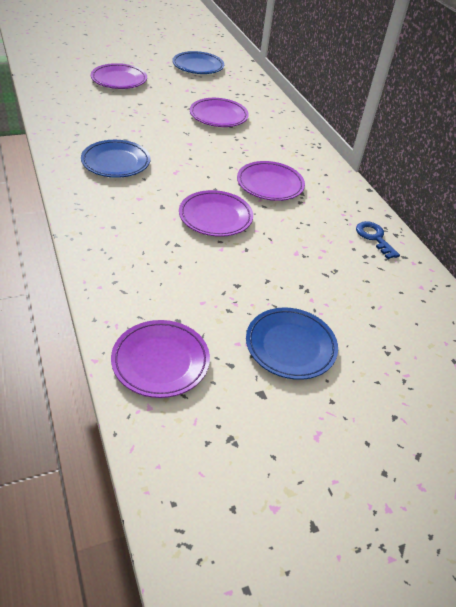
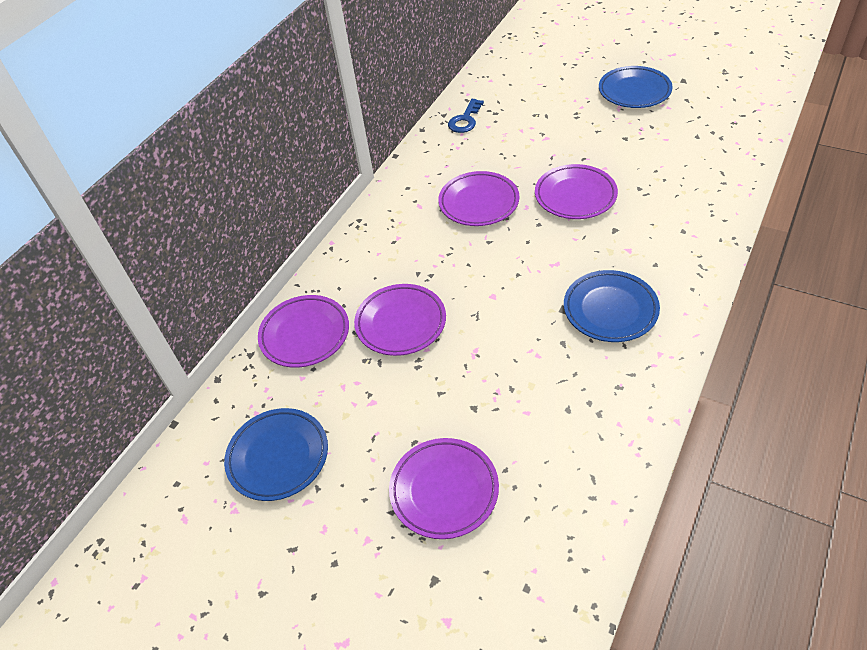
camera: 120 degrees left, 5 degrees up
(160, 361) = (733, 120): purple plate -> purple plate (305, 334)

